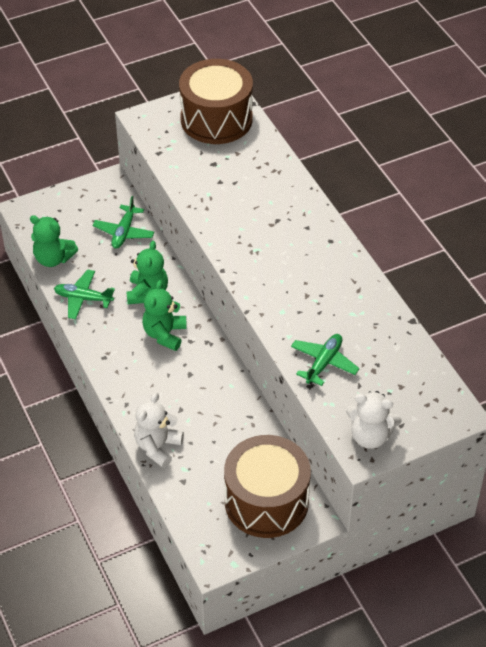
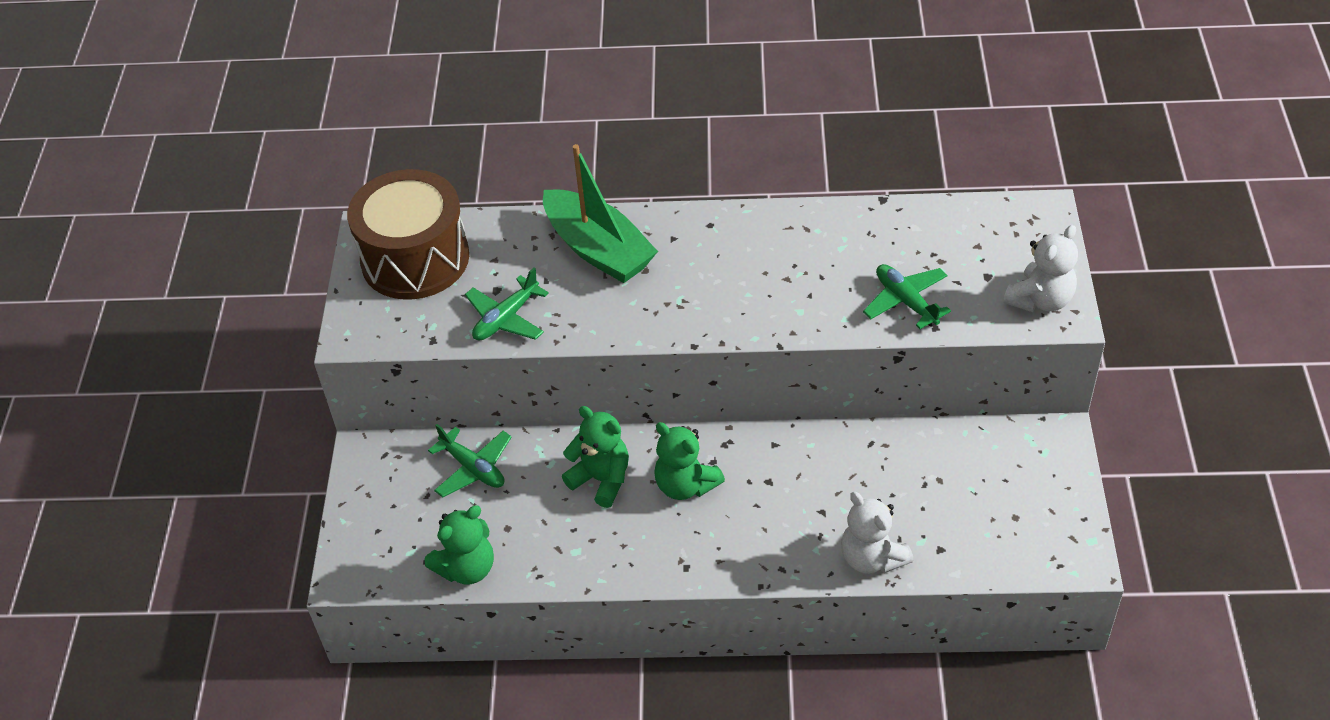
camera: 60 degrees left, 0 degrees up
(83, 298) = (565, 556): green plane -> green plane (506, 318)
(266, 501) = (1011, 474): brown drum -> none
(275, 196) = (598, 249): none -> green boat

